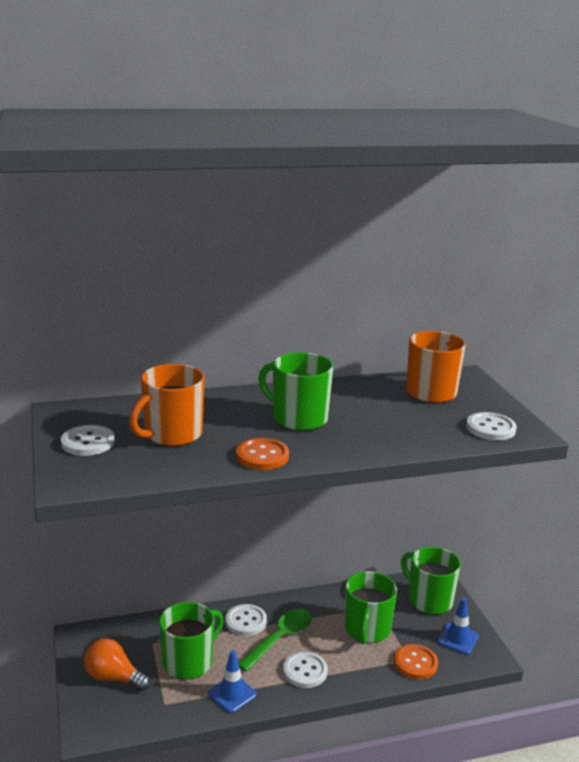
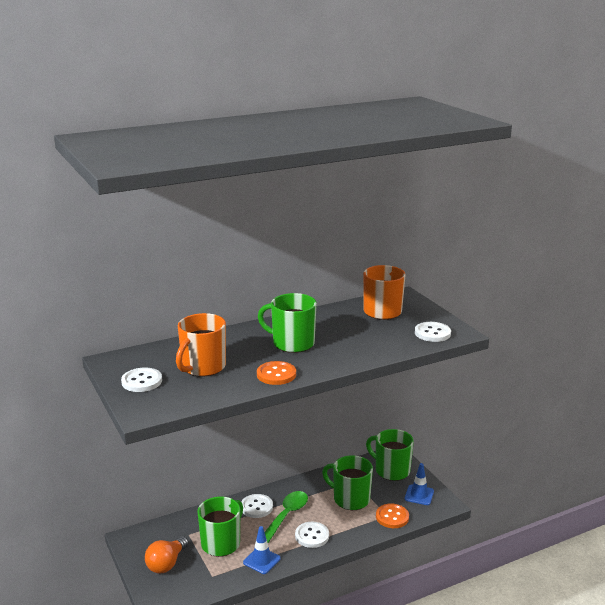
camera: 10 degrees left, 0 degrees up
(113, 677) = (166, 564): orange light bulb -> orange light bulb turned 75 degrees counterclockwise
(367, 630) = (350, 499): green mug -> green mug turned 120 degrees clockwise

